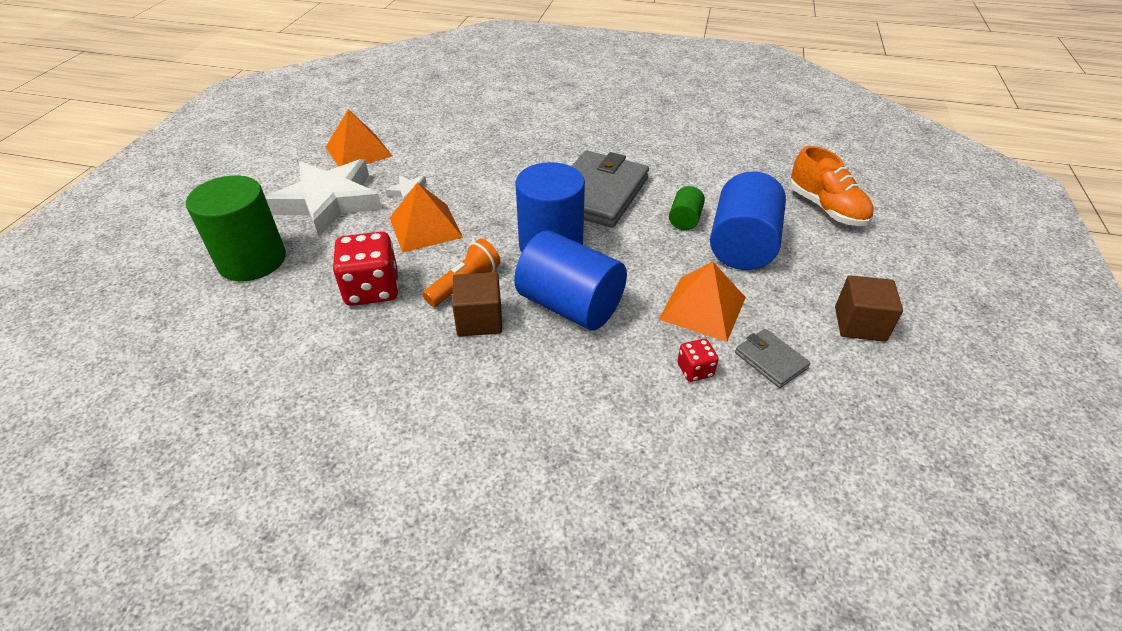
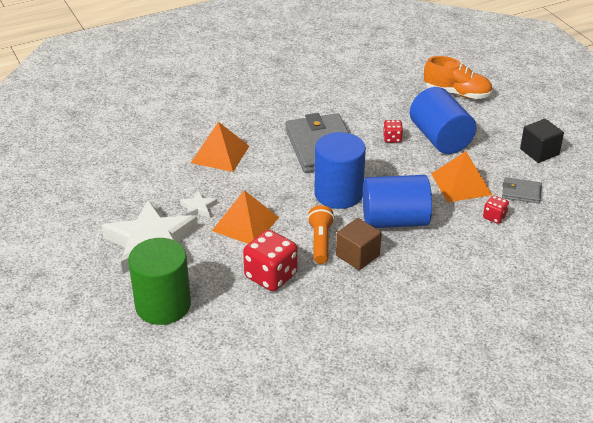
camera: 40 degrees left, 5 degrees down
(358, 151) = (112, 199): orange pyramid -> orange pyramid (220, 154)
(684, 220) = (392, 138): green cylinder -> red dice
(859, 324) = (539, 152): brown cube -> black cube

